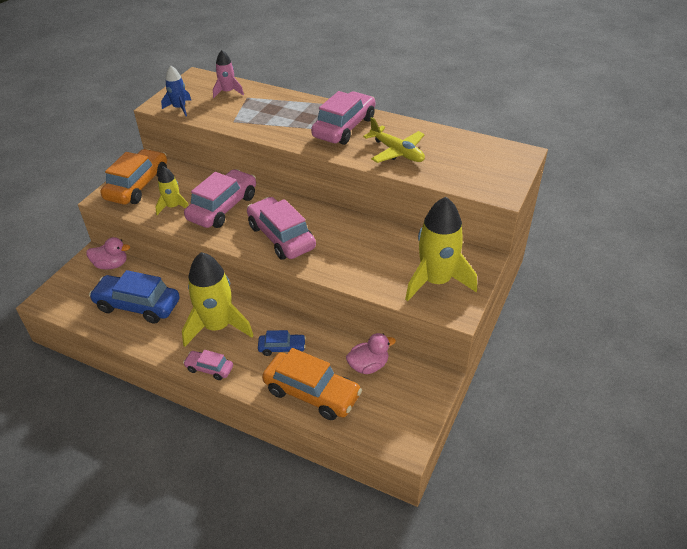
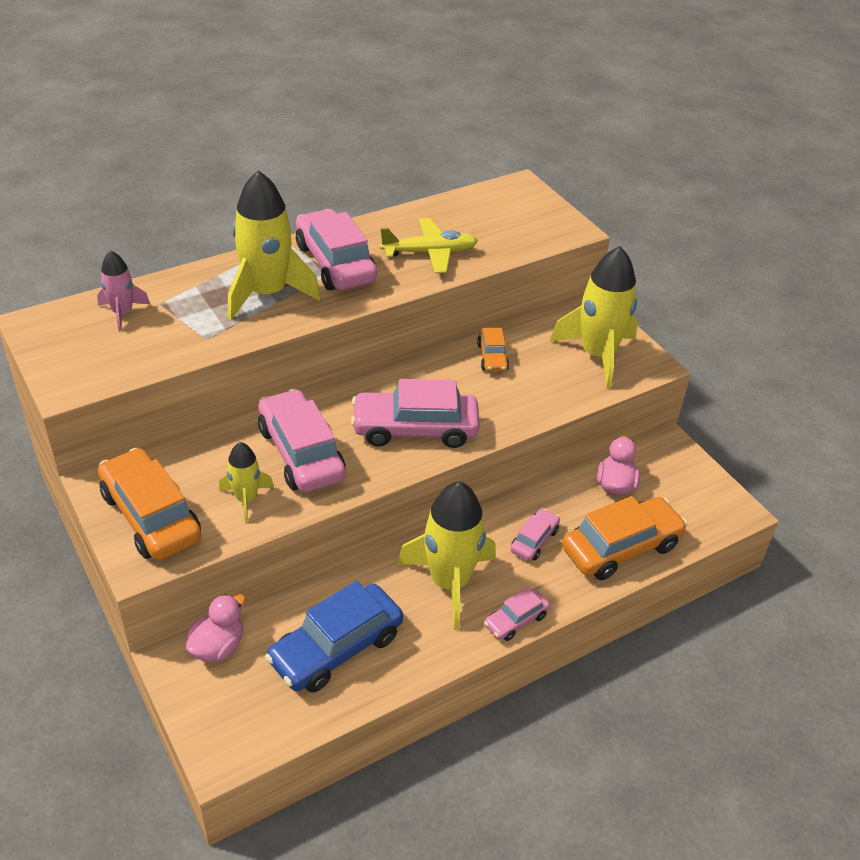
camera: 60 degrees left, 0 degrees up
(179, 108) = (104, 371): blue rocket -> none
(282, 348) = (534, 540): blue car -> pink car
(291, 120) = (267, 293): none -> yellow rocket
(379, 237) = (492, 357): none -> orange car

